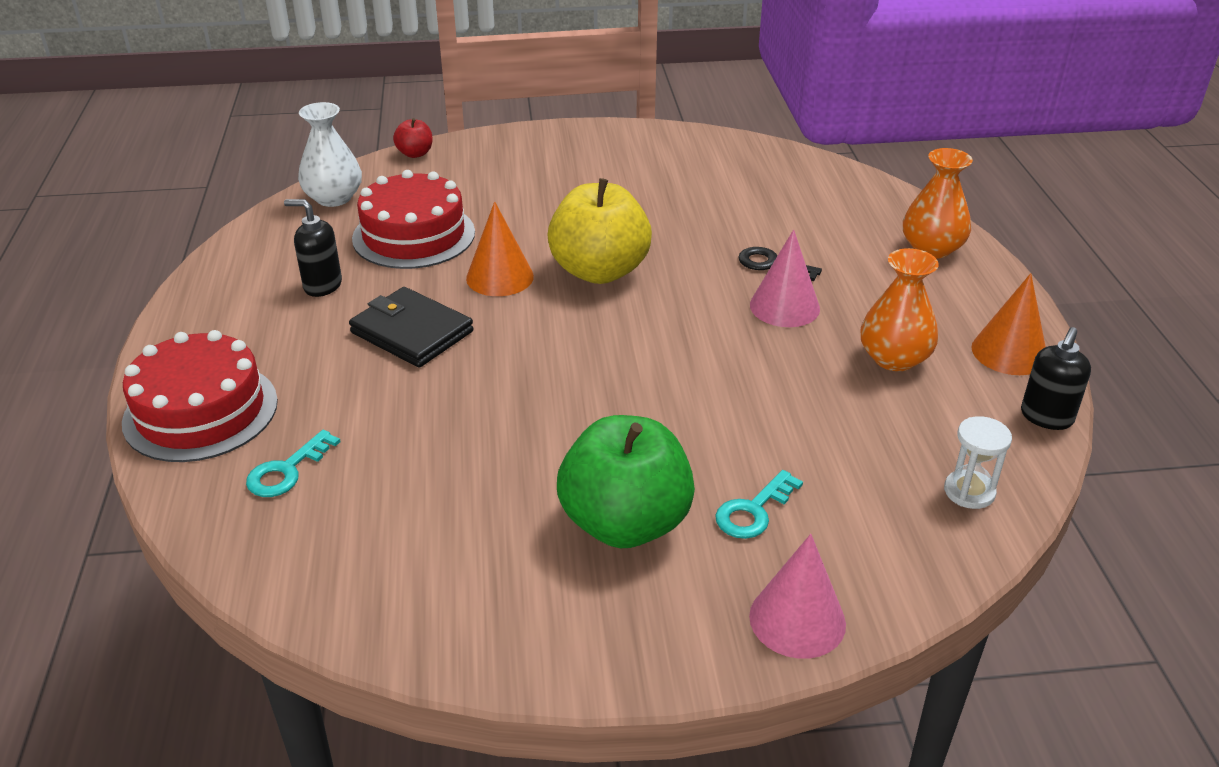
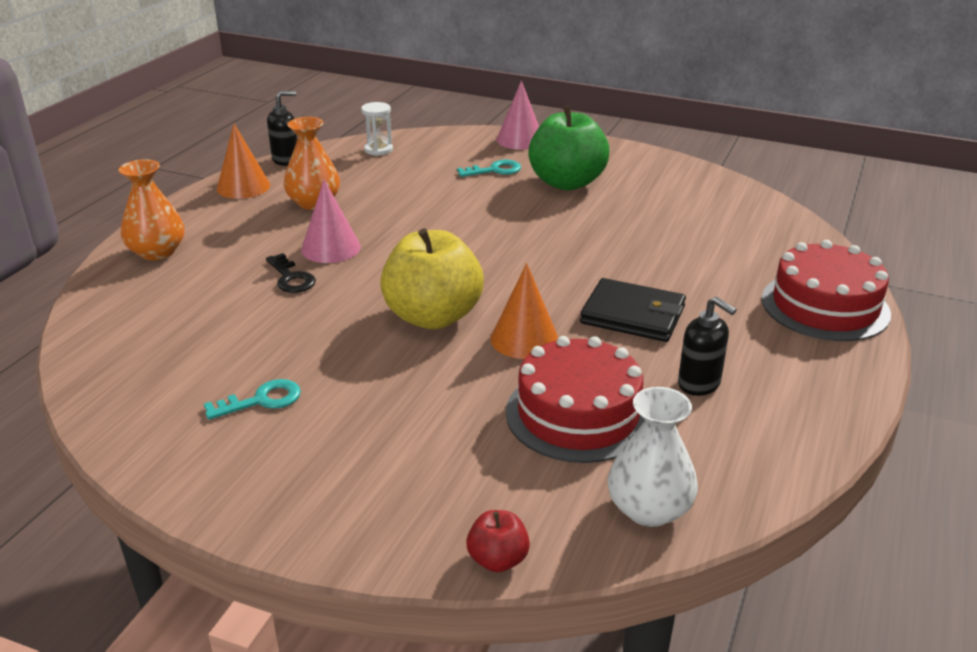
camera: 150 degrees left, 5 degrees down
(287, 471) = (761, 254): turquoise key -> turquoise key (262, 400)
(412, 332) = (632, 315): black wallet -> black wallet turned 45 degrees counterclockwise

